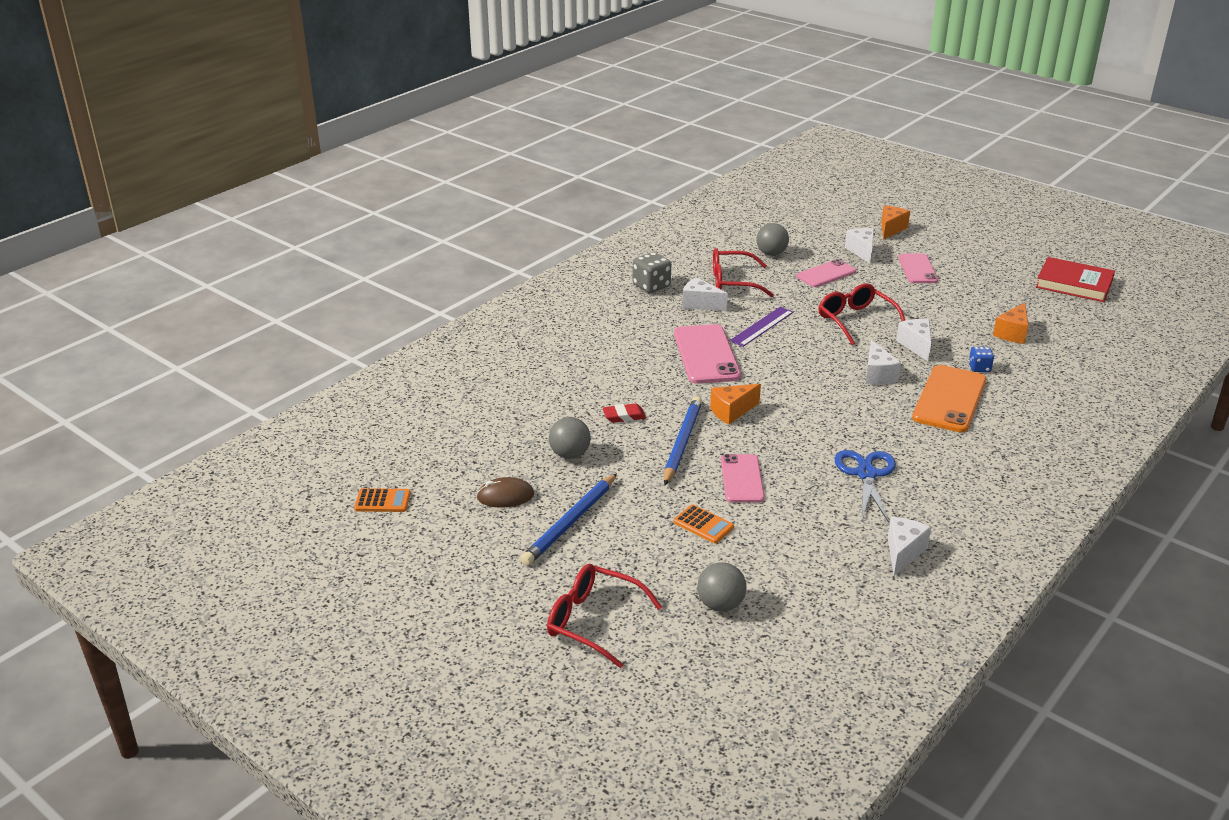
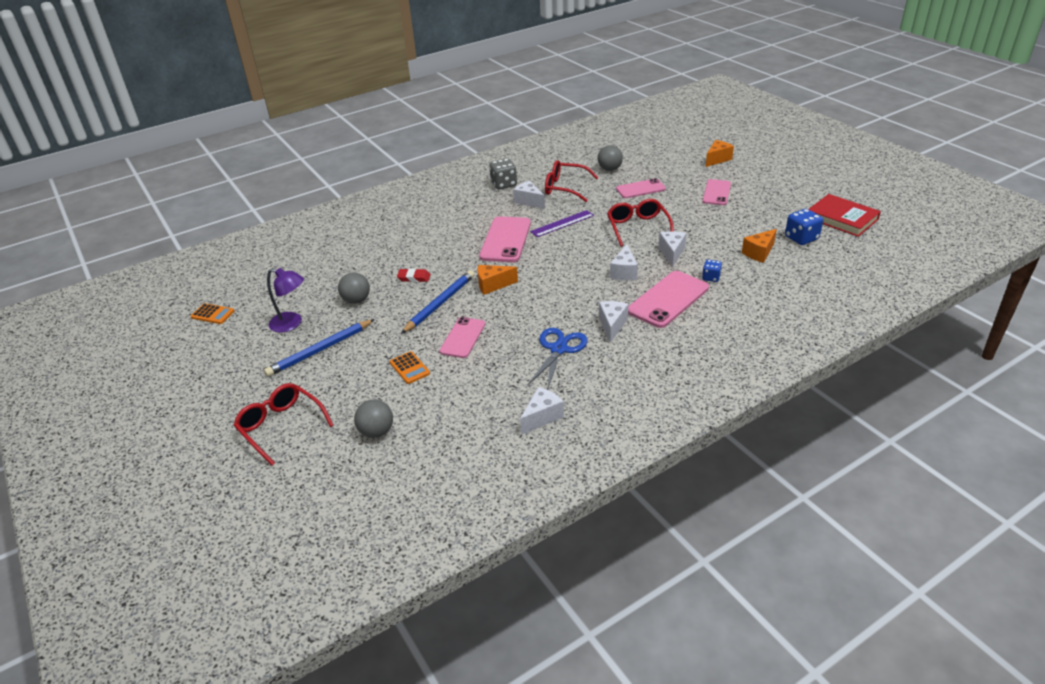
camera: 20 degrees right, 5 degrees up
(505, 496) = (292, 324): brown mouse -> purple lamp
(861, 251) = (681, 174): white cheese -> white cheese (612, 325)
(949, 399) = (668, 299): orange phone -> pink phone
(1046, 311) = (801, 238): none -> blue dice

